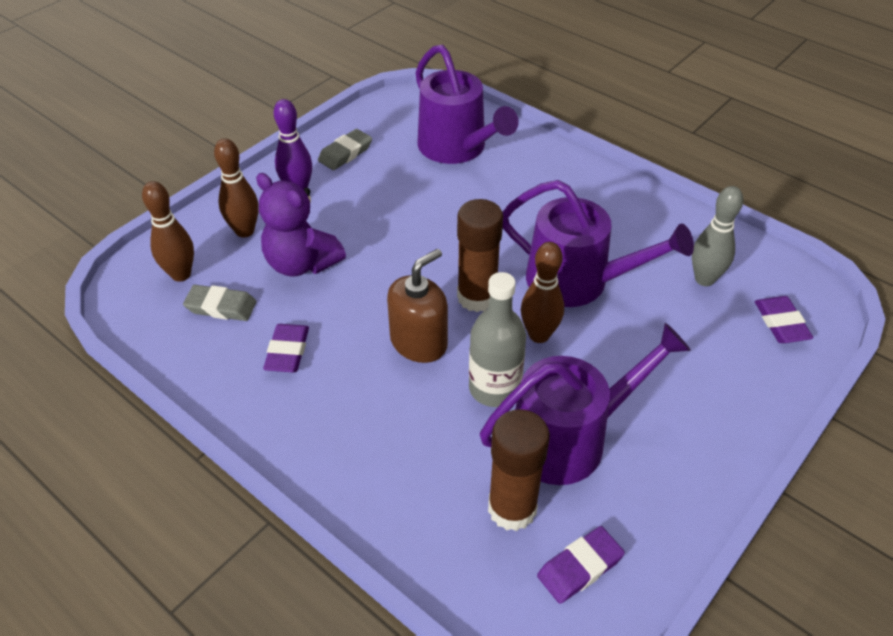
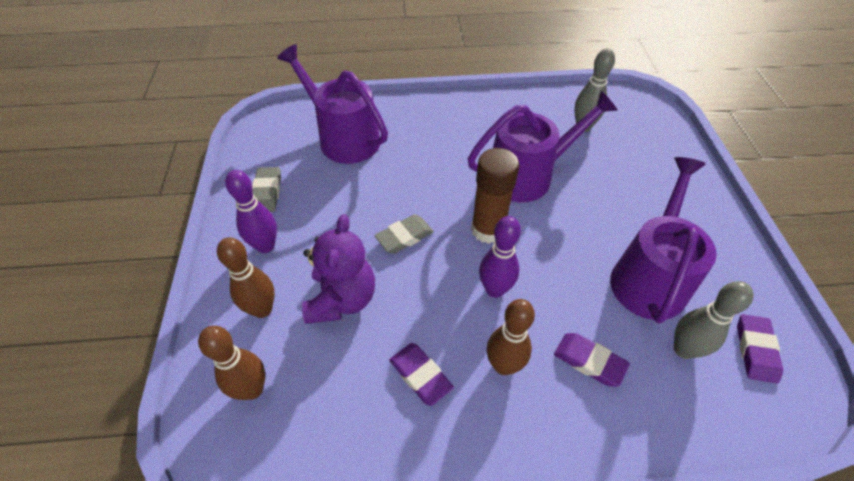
camera: 45 degrees left, 5 degrees up
(221, 307) = (323, 386): grey eraser -> grey eraser (404, 237)
(301, 263) = (342, 299): purple teddy bear -> purple teddy bear turned 75 degrees counterclockwise
(419, 342) = (495, 289): brown soap dispenser -> purple bowling pin
(457, 148) = (344, 138): purple watering can -> purple watering can turned 150 degrees counterclockwise
(494, 388) = (575, 281): grey bottle -> none
(512, 508) = (683, 349): brown glue stick -> grey bowling pin
(539, 335) = (552, 226): brown bowling pin -> brown bowling pin (503, 365)
(781, 323) = (645, 126): purple eraser -> purple eraser (589, 361)

